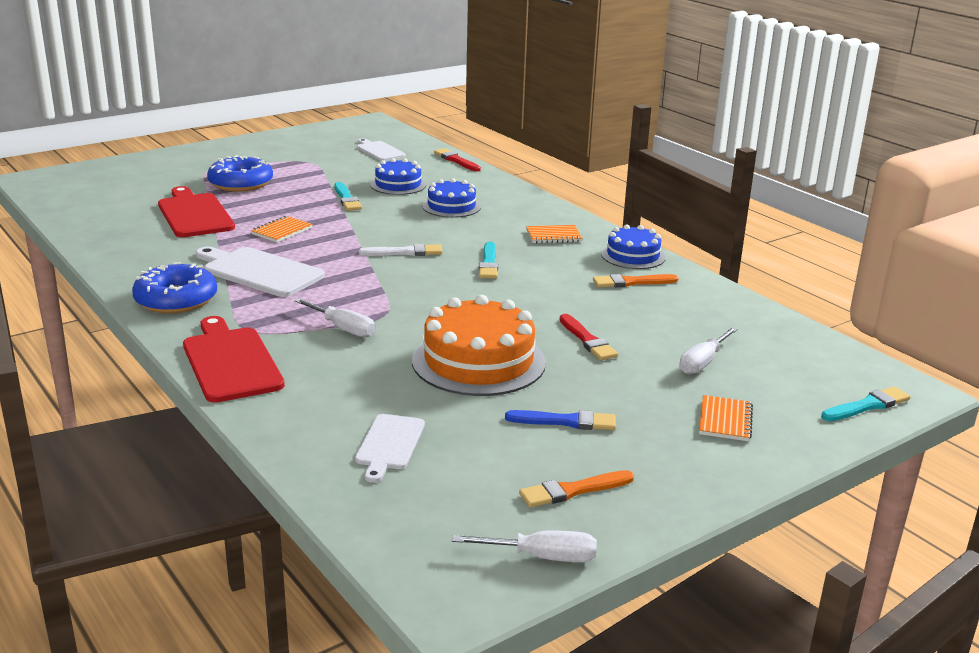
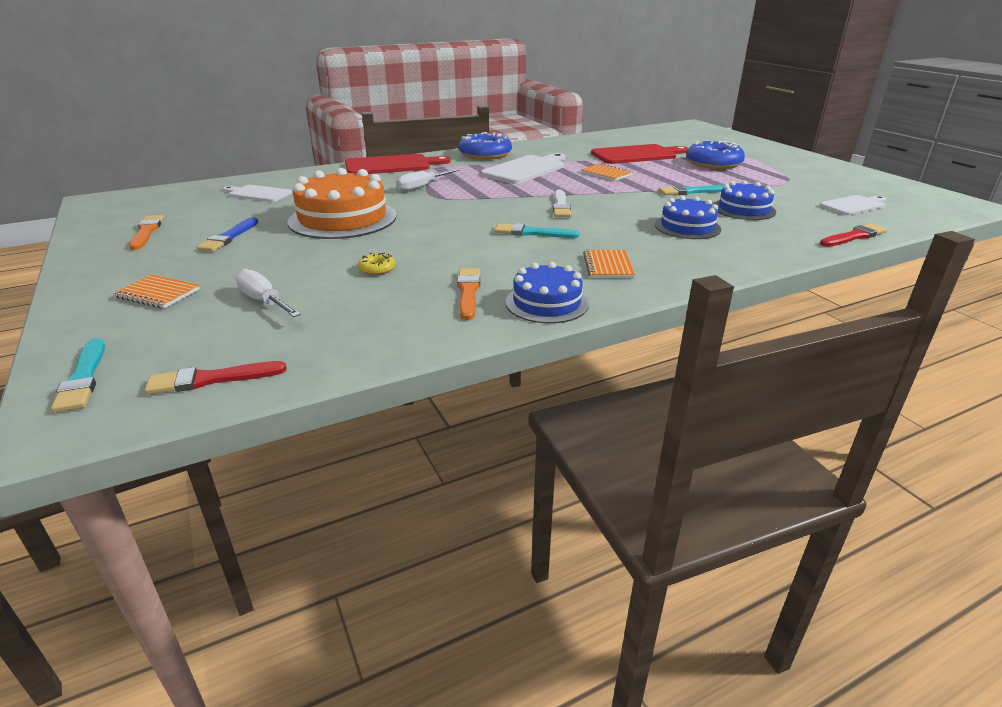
camera: 100 degrees right, 5 degrees up
(541, 557) = (99, 219): white screwdriver -> none
(587, 340) = (348, 257): red brush -> red brush (211, 379)
(608, 323) = (377, 269): none -> yellow donut

